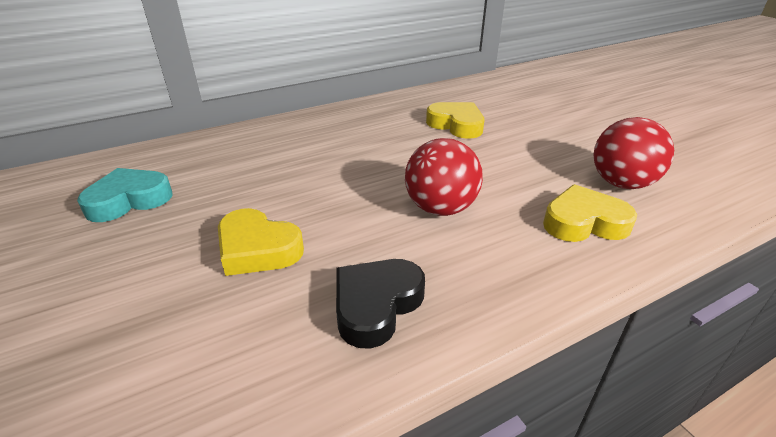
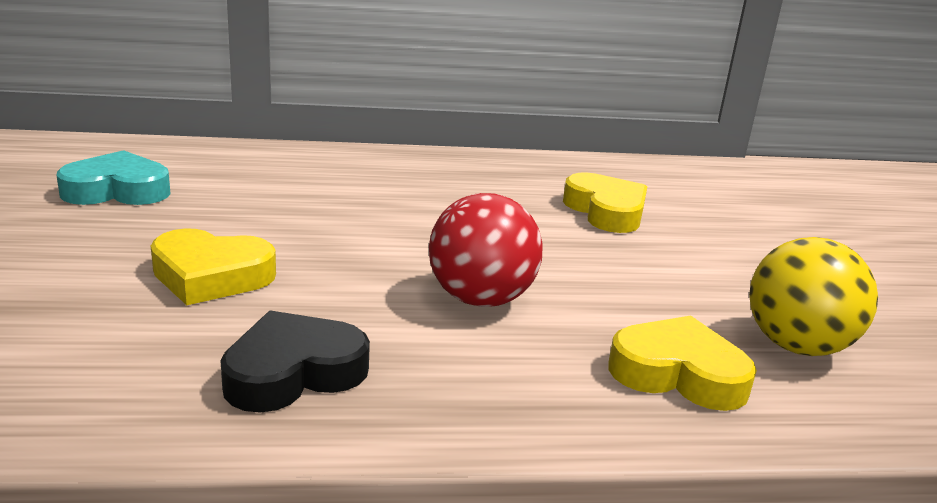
camera: 20 degrees right, 10 degrees down
(257, 249) = (211, 276): yellow heart -> yellow heart turned 45 degrees counterclockwise
(621, 183) = (796, 346): red ball -> yellow ball

